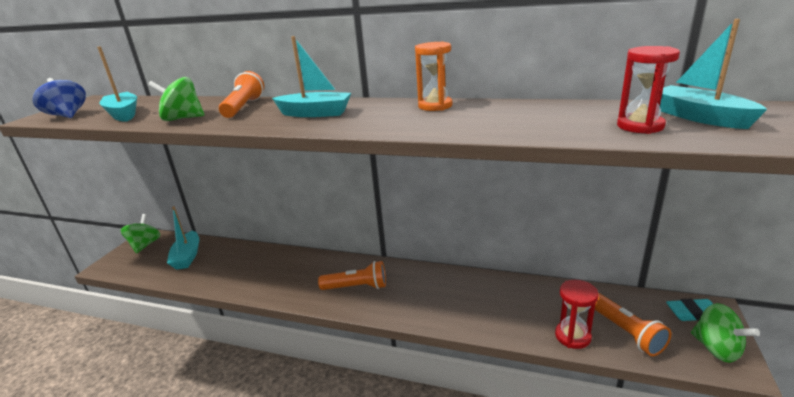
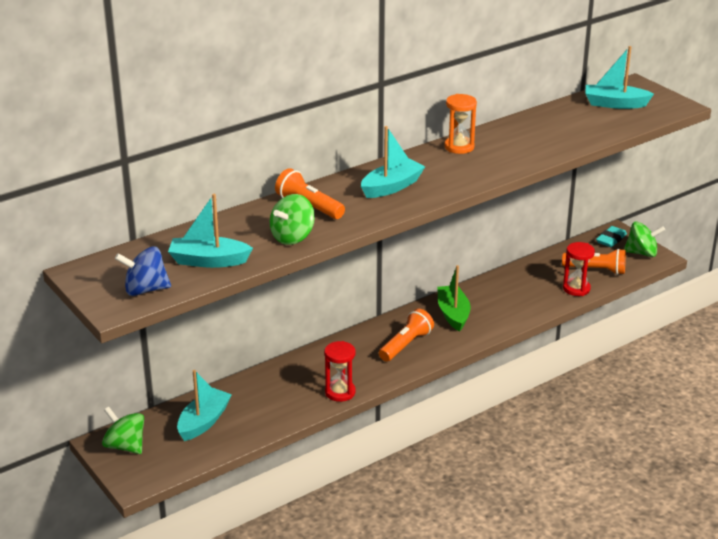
camera: 55 degrees left, 5 degrees up
(187, 256) = (204, 422): turquoise boat -> turquoise boat turned 90 degrees counterclockwise
(428, 287) = (453, 314): none -> green boat
(640, 126) = (601, 121): red hourglass -> red hourglass (340, 392)

